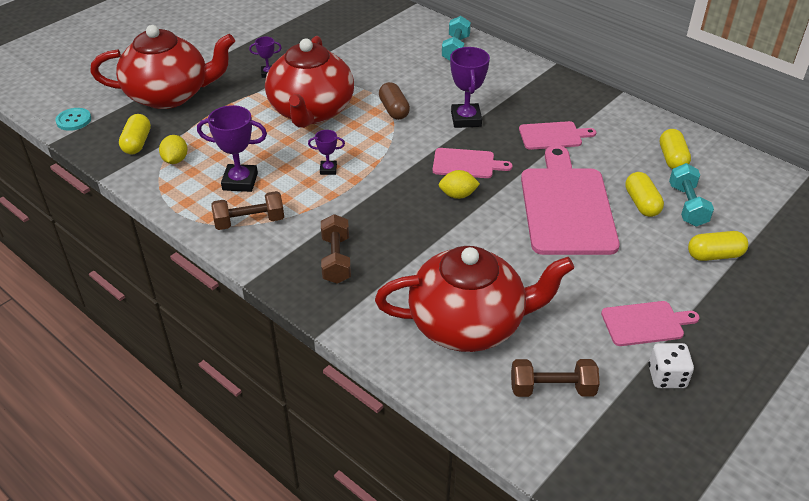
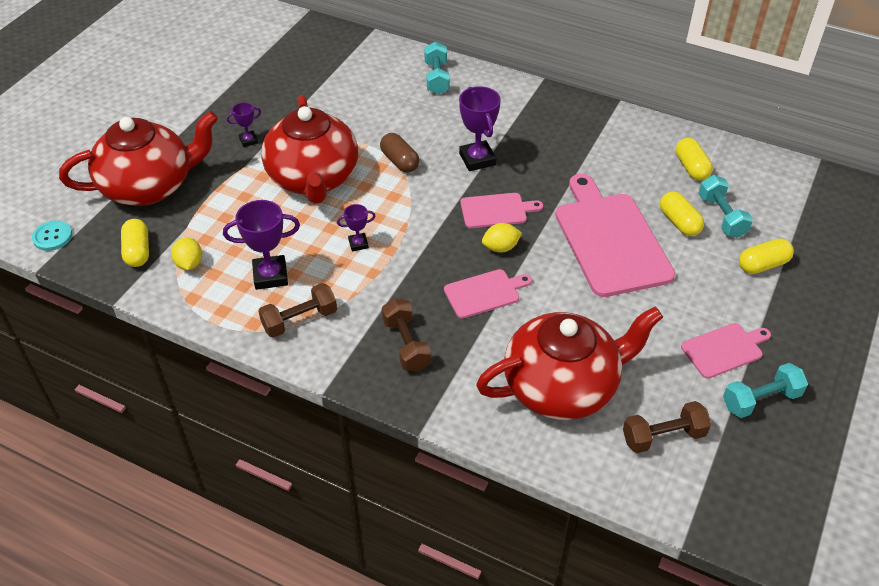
camera: 15 degrees left, 5 degrees up
(553, 136) = (570, 163): pink cutting board -> pink cutting board (485, 293)
(666, 377) = (761, 400): white dice -> turquoise dumbbell

